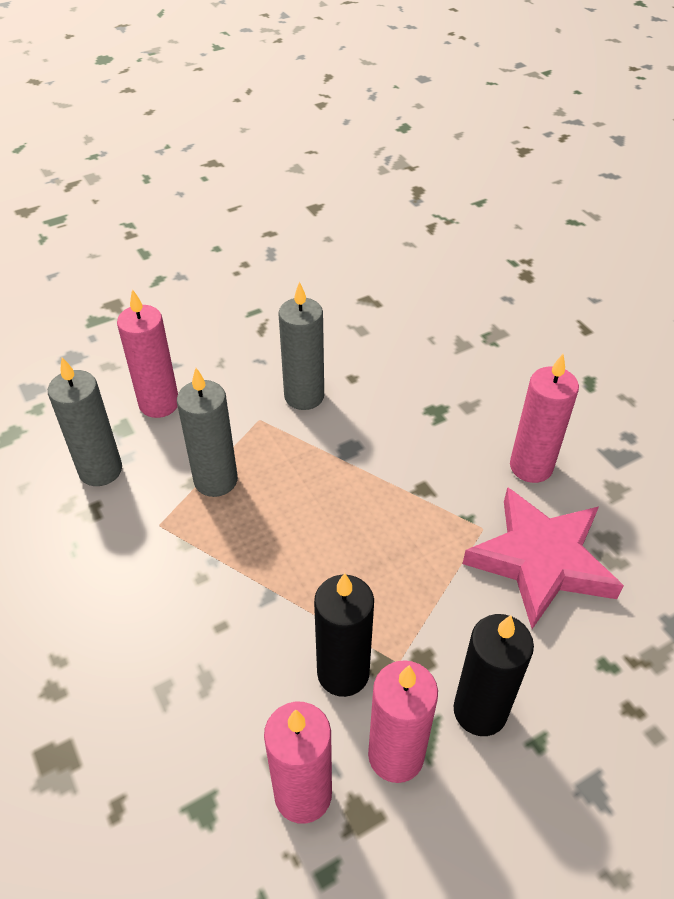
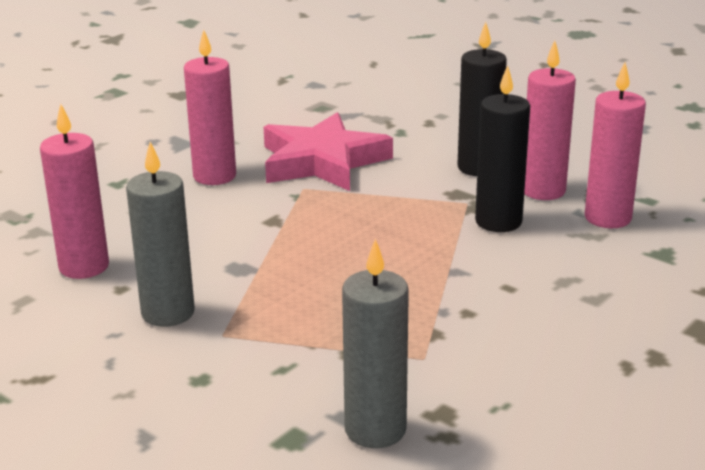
camera: 110 degrees left, 20 degrees down
(159, 404) = (231, 421): pink candle -> pink candle (84, 267)
(216, 480) = (336, 338): grey candle -> none

